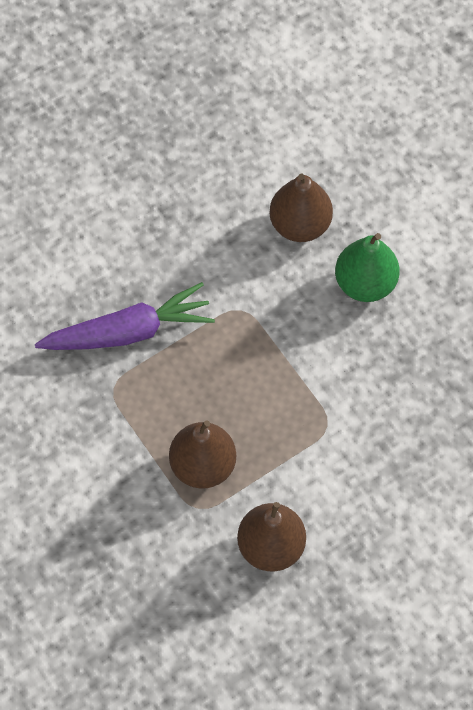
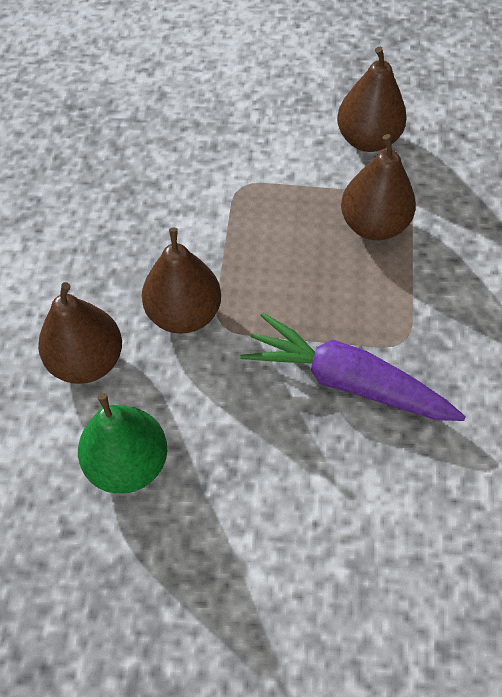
camera: 140 degrees left, 5 degrees down
(271, 298) = (184, 314): none -> brown pear
(365, 283) = (91, 266): green pear -> green pear (128, 463)

